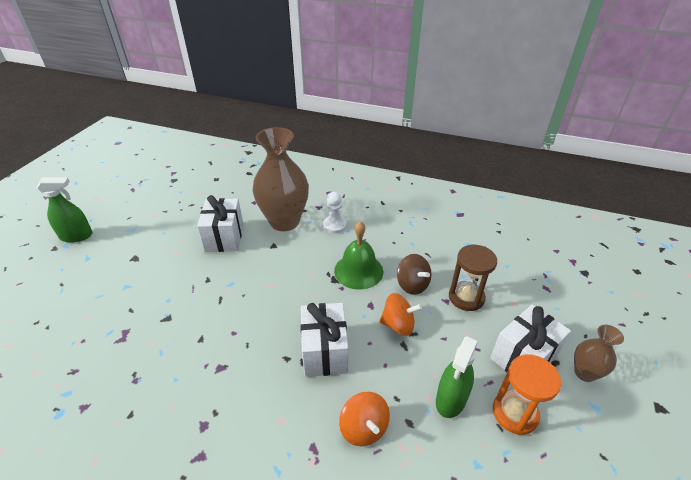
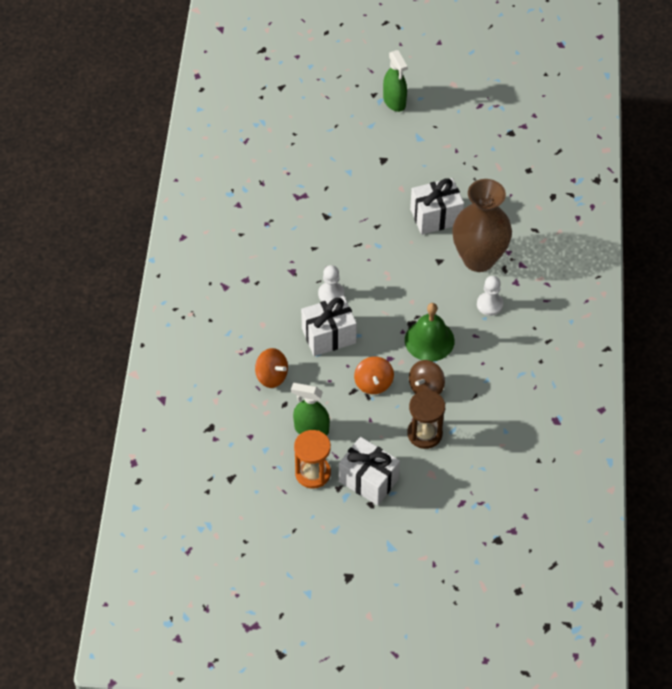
camera: 75 degrees right, 15 degrees up
(270, 336) = (331, 294): none -> white pawn
(364, 428) = (271, 376): orange spinning top -> orange spinning top turned 105 degrees counterclockwise
(584, 373) = (366, 525): brown vase -> none

